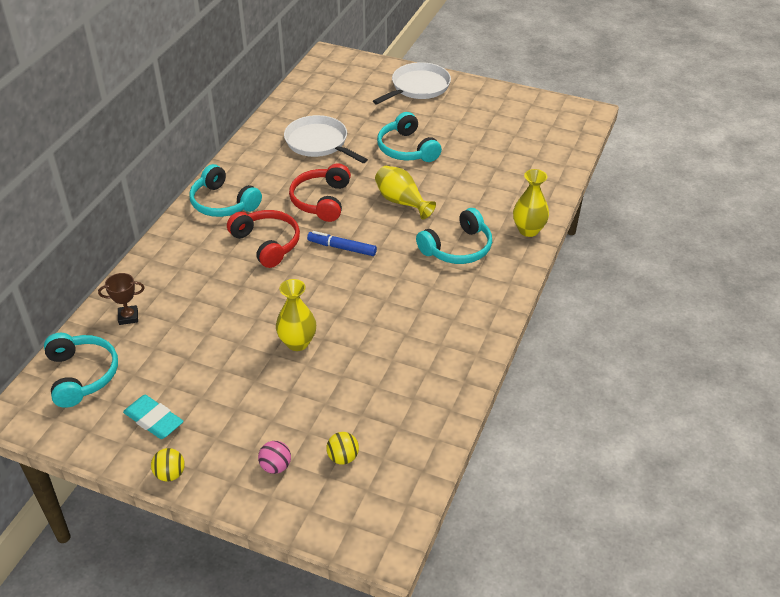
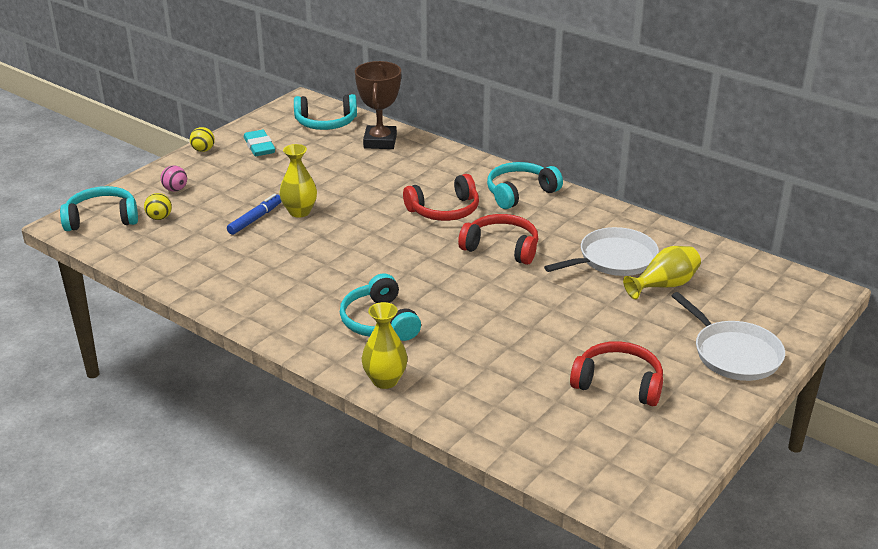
camera: 105 degrees right, 10 degrees down
(128, 317) = (380, 142): brown trophy -> brown trophy, size x1.88
(153, 420) = (259, 147): turquoise eraser -> turquoise eraser turned 75 degrees counterclockwise
(342, 248) = (417, 250): blue marker -> blue marker (255, 219)
(401, 202) = (478, 298): yellow vase -> yellow vase (664, 285)
(406, 149) = (583, 319): turquoise headphones -> turquoise headphones (102, 218)
(474, 128) = (618, 383): none -> red headphones

